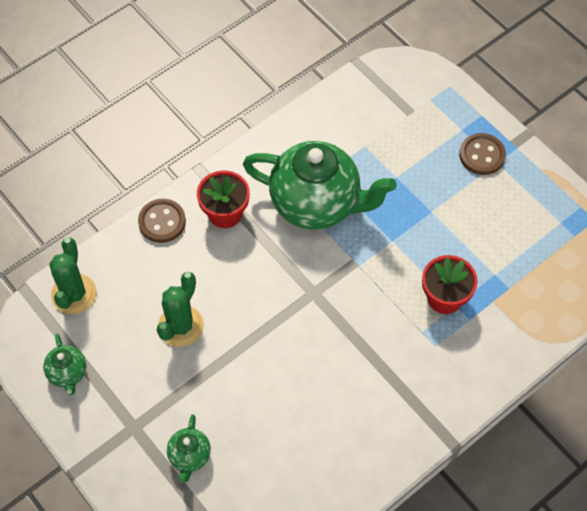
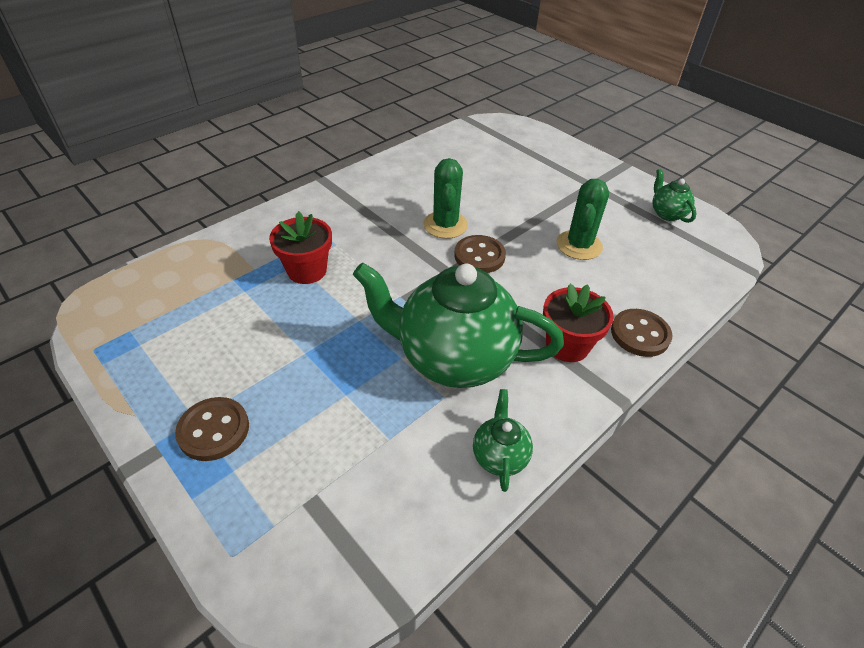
camera: 175 degrees right, 15 degrees down
(74, 294) = (699, 267): green cactus -> green cactus (445, 225)
(189, 456) = (539, 171): green teapot -> green teapot (499, 456)
(282, 313) = (479, 256): none -> brown button

